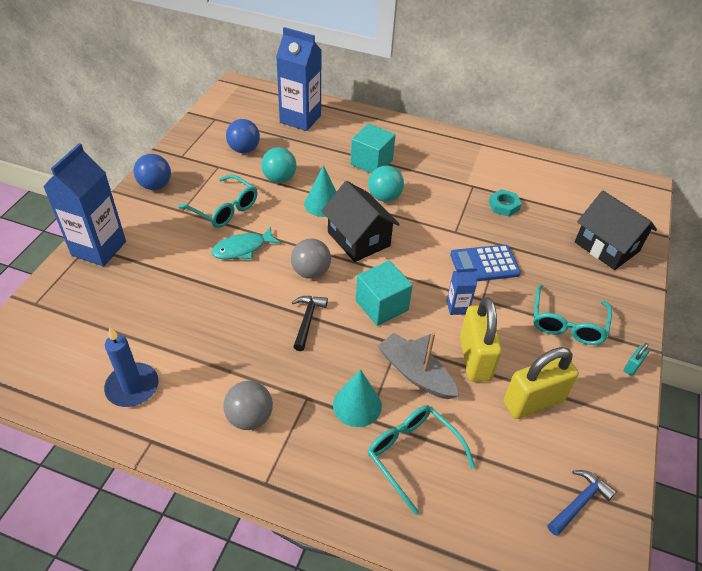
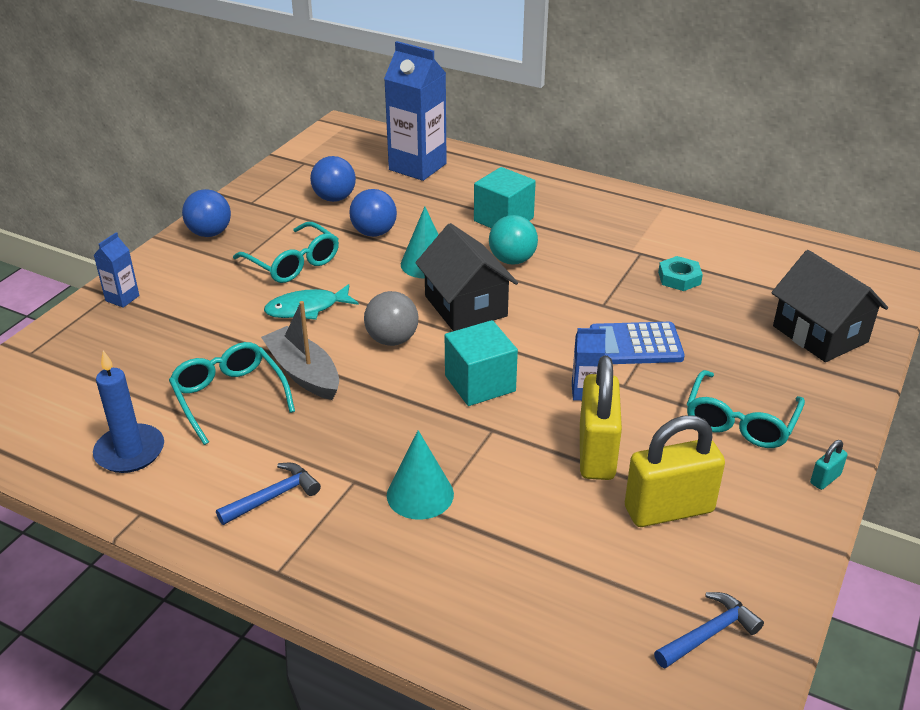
camera: 10 degrees right, 10 degrees down
(99, 248) = (122, 298): blue carton -> blue carton, size x0.47
(250, 417) = (273, 497): grey ball -> blue hammer
(279, 179) = (374, 233): turquoise ball -> blue ball
(307, 320) = (375, 394): black hammer -> none
(413, 455) = (483, 557): turquoise glasses -> turquoise glasses (229, 397)
(415, 373) = (509, 464): grey boat -> grey boat (303, 373)

